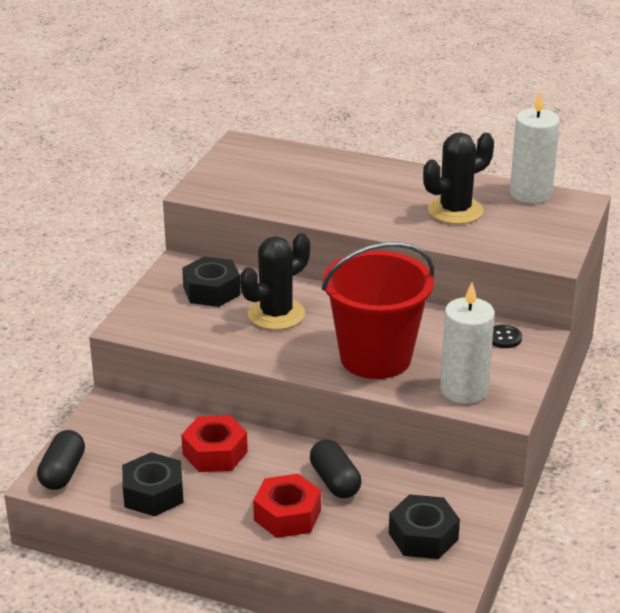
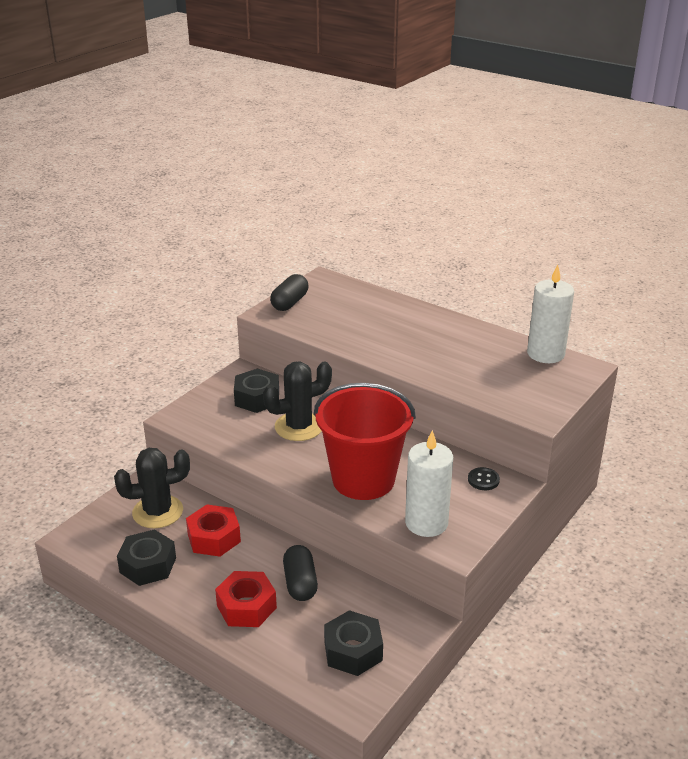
camera: 15 degrees right, 0 degrees up
(63, 472) = (87, 532): black capsule -> black capsule (290, 303)
(455, 211) = (472, 360): black cactus -> black cactus (158, 512)

